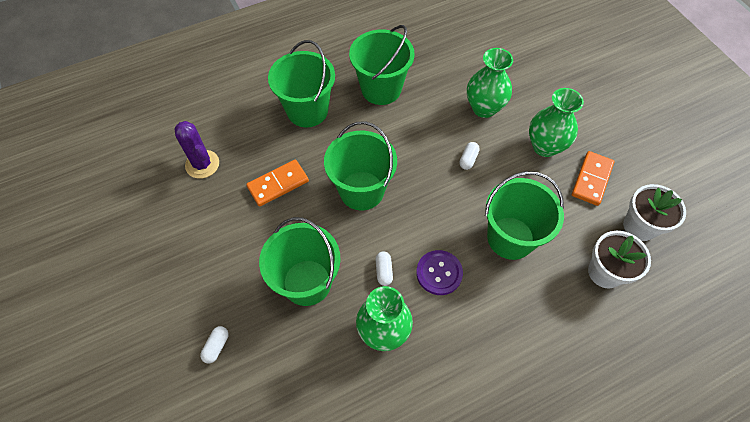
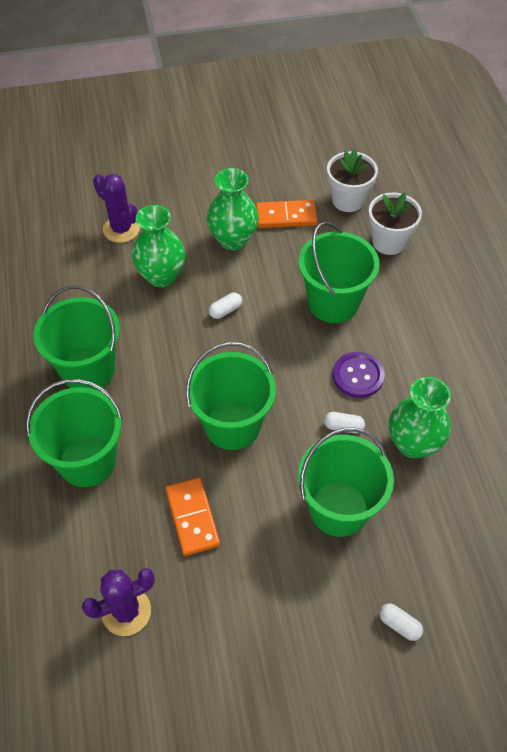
camera: 75 degrees left, 5 degrees down
(468, 159) = (225, 310): white capsule -> white capsule turned 75 degrees counterclockwise
(518, 70) = (121, 229): none -> purple cactus
(592, 179) = (286, 216): orange domino -> orange domino turned 45 degrees counterclockwise

